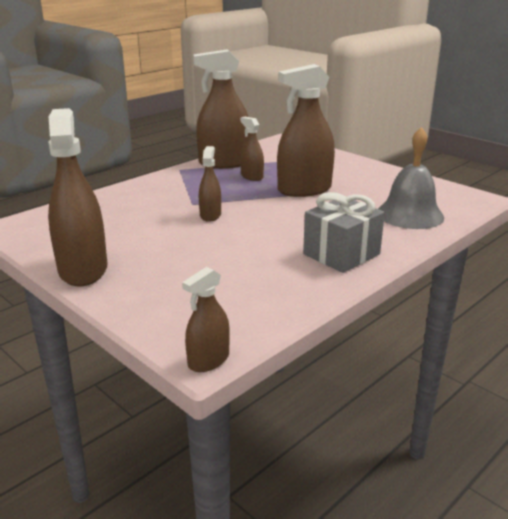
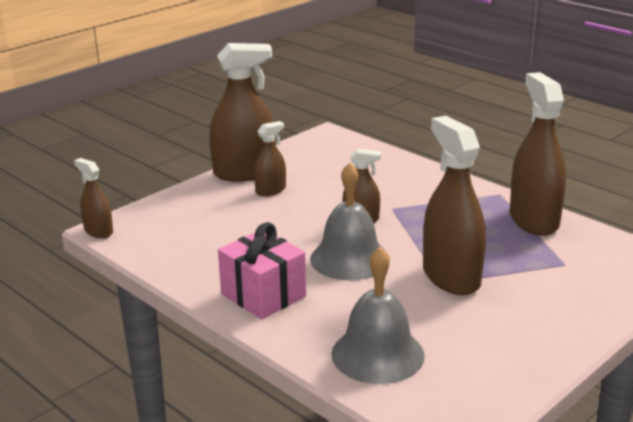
camera: 90 degrees right, 0 degrees up
(252, 176) = (489, 240): brown spray bottle -> brown spray bottle (270, 190)
(278, 221) = (349, 259): none -> grey bell
(341, 254) = (263, 295): grey gift -> pink gift

